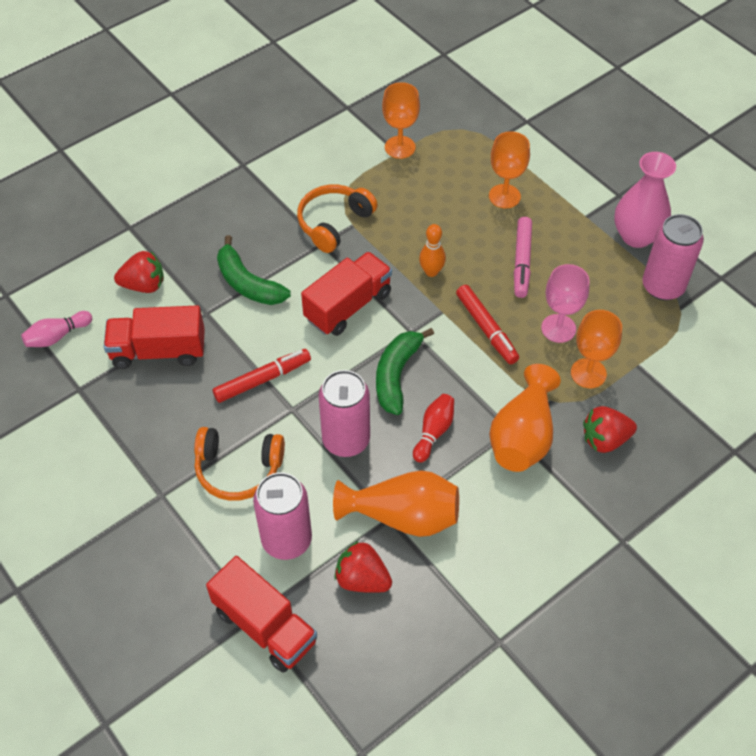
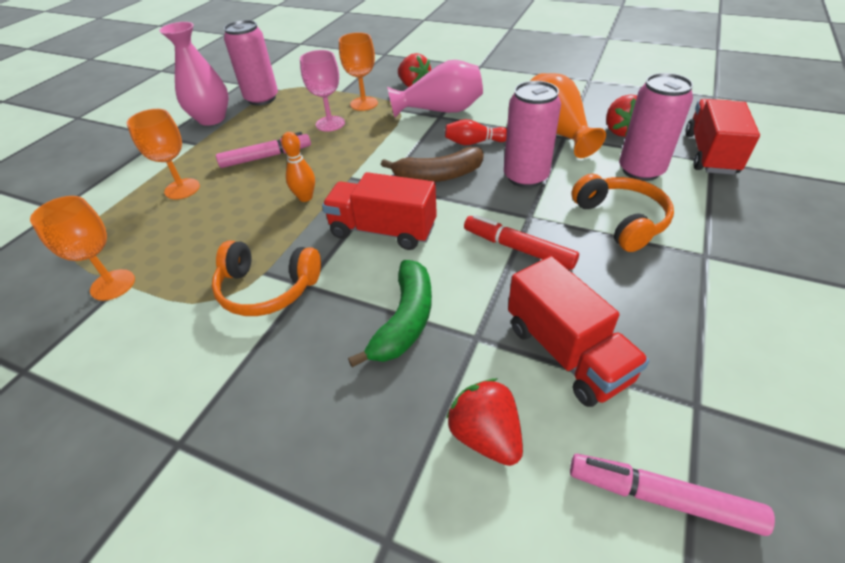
camera: 115 degrees left, 10 degrees down
(57, 336) = (661, 498): pink bowling pin -> pink marker
(396, 375) = (438, 176): green banana -> brown banana
(486, 328) = (353, 151): red marker -> none
(522, 436) = (440, 111): orange vase -> pink vase

